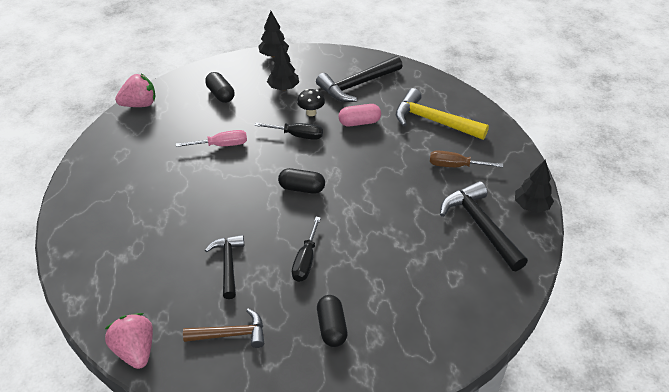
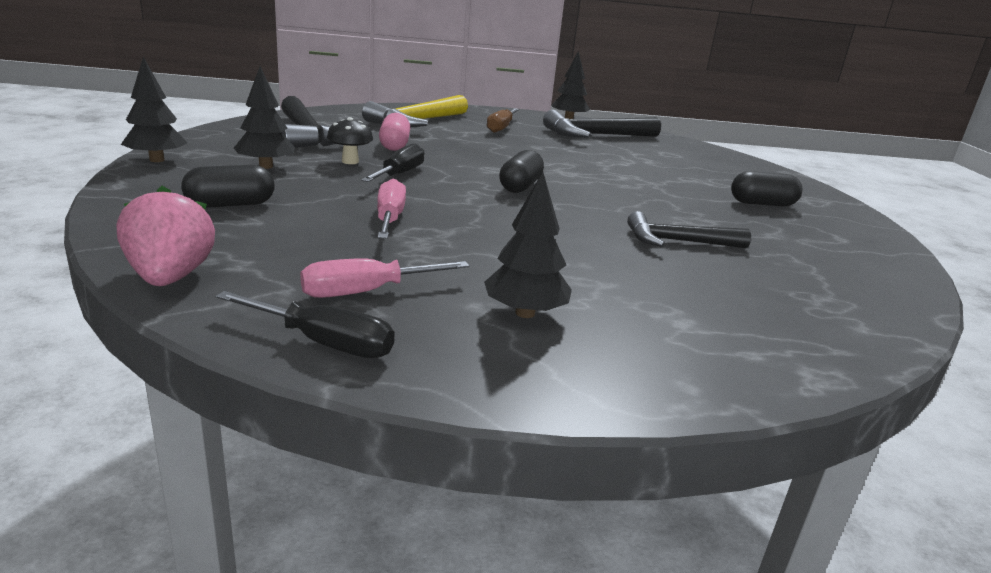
camera: 85 degrees left, 20 degrees down
(124, 202) = (524, 313): none -> black tree
(135, 350) = (886, 320): pink strawberry -> none
(136, 154) = (366, 292): none -> pink screwdriver
(231, 334) = (806, 252): brown hammer -> none
(306, 260) = (659, 201): black screwdriver -> black screwdriver (324, 343)

